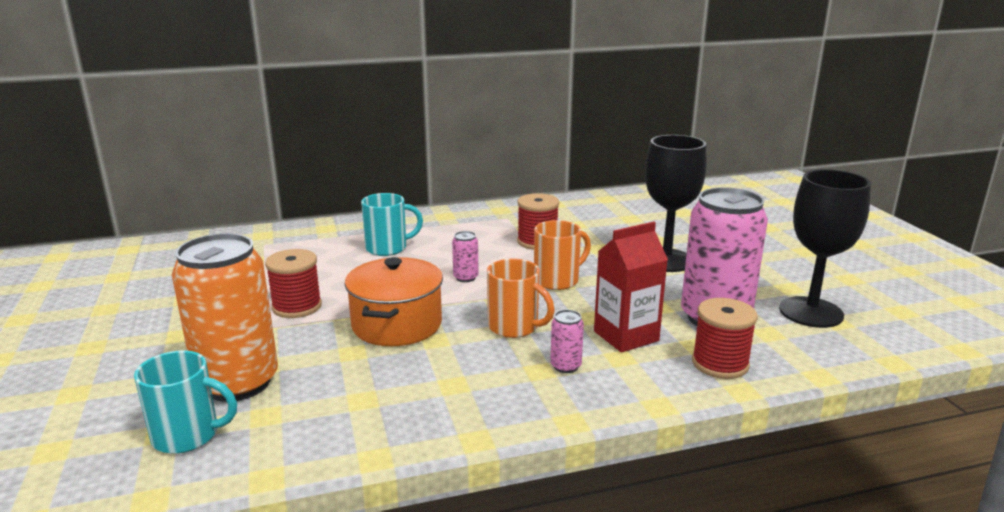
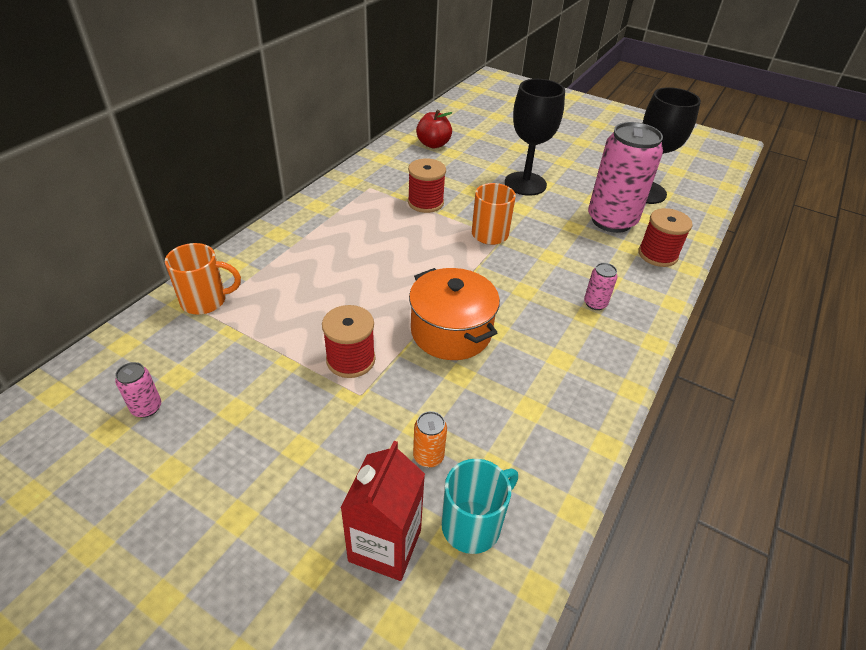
camera: 45 degrees left, 20 degrees up
(238, 383) = (428, 456): orange can -> orange can, size x0.40
(388, 248) = (326, 261): turquoise mug -> none
(465, 277) = (429, 262): pink can -> pink can (147, 408)
(515, 327) = (524, 289): orange mug -> orange mug (205, 301)
(622, 208) = (433, 144): none -> red apple
(626, 336) = (590, 260): red carton -> red carton (385, 545)

